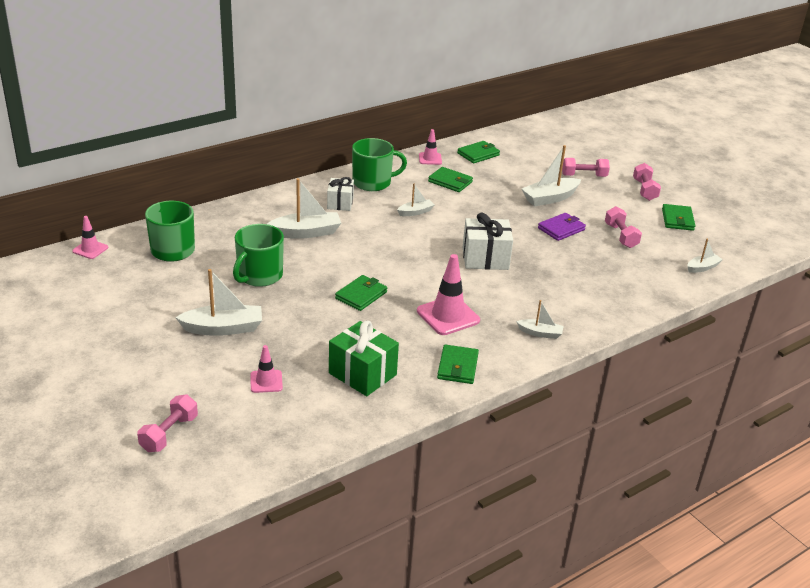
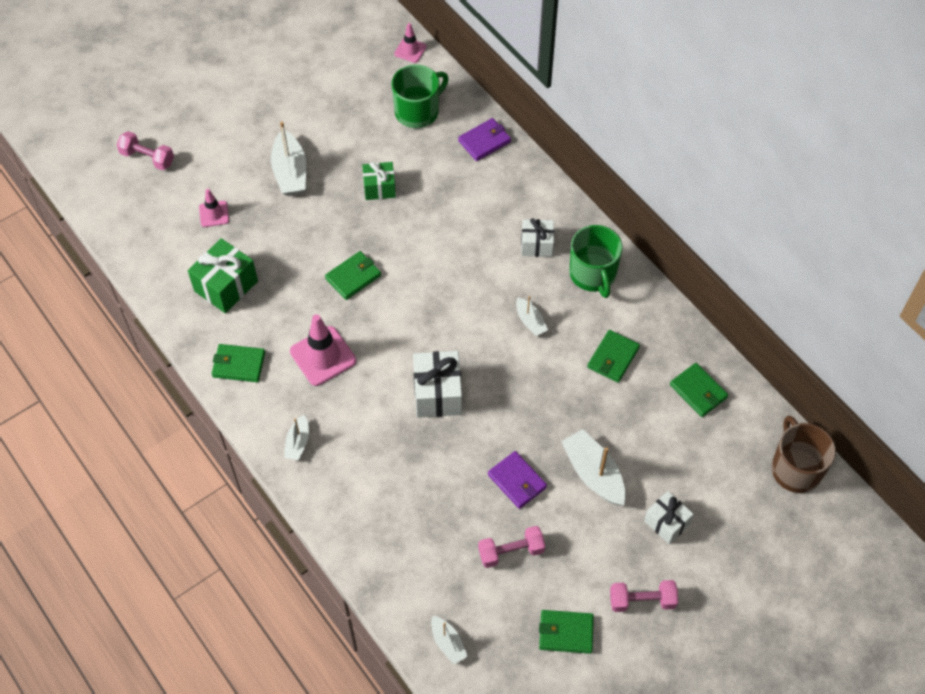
camera: 90 degrees right, 25 degrees up
(221, 218) = (484, 141): none -> purple wallet
(259, 276) = (379, 188): green mug -> green gift
(306, 232) = (467, 219): white boat -> none
(361, 295) = (353, 277): green wallet -> green wallet turned 75 degrees counterclockwise
(430, 159) = (670, 334): pink traffic cone -> none
(535, 130) = (795, 469): none -> brown mug
(584, 176) = (666, 523): pink dumbbell -> white gift

